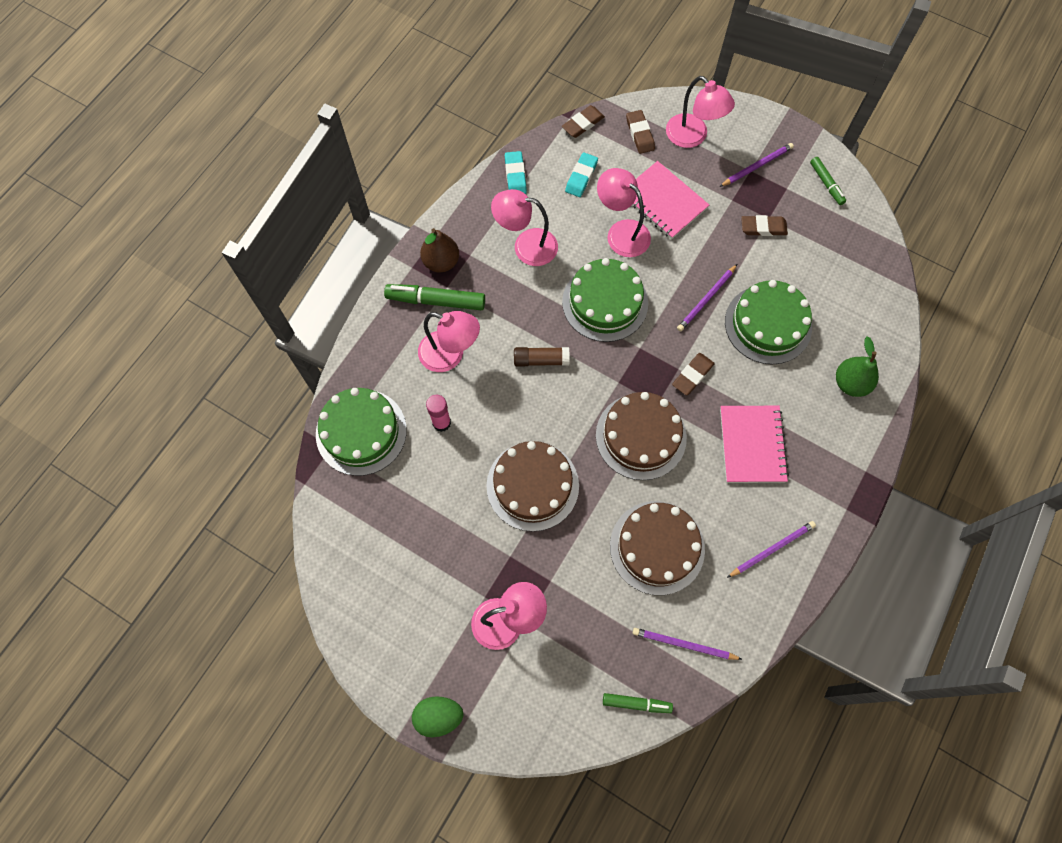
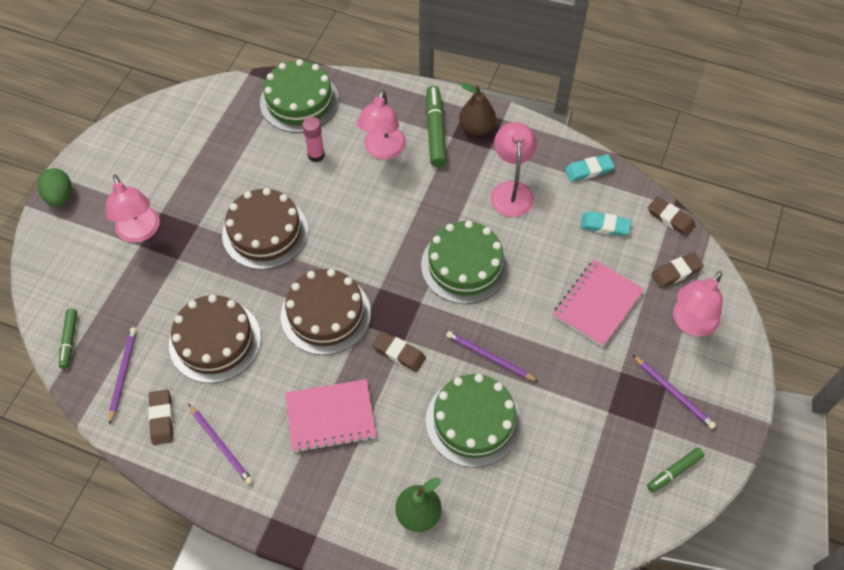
camera: 80 degrees right, 10 degrees down
(541, 360) = (391, 220): brown glue stick -> none
(621, 232) = (549, 270): pink lamp -> none
(763, 228) = (593, 407): brown eraser -> brown eraser (161, 418)

